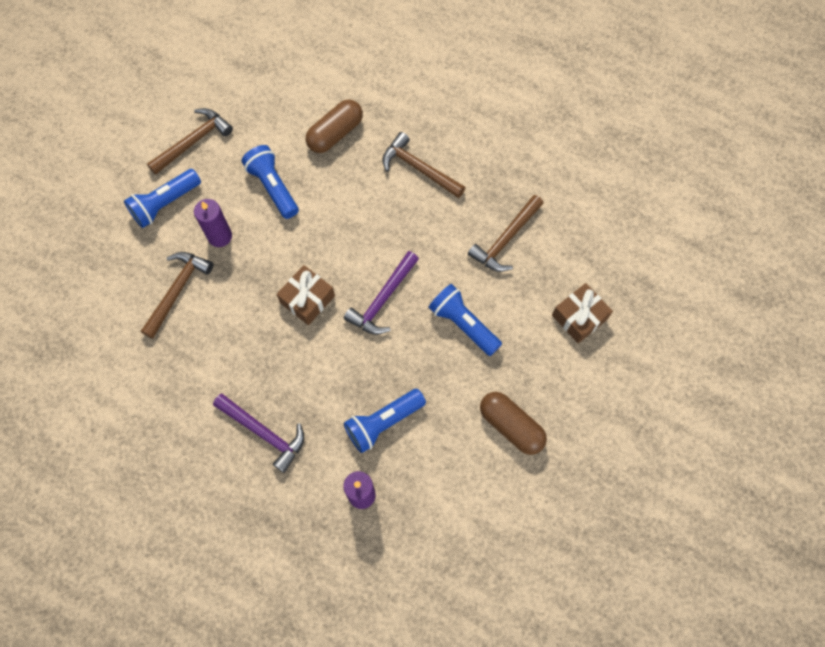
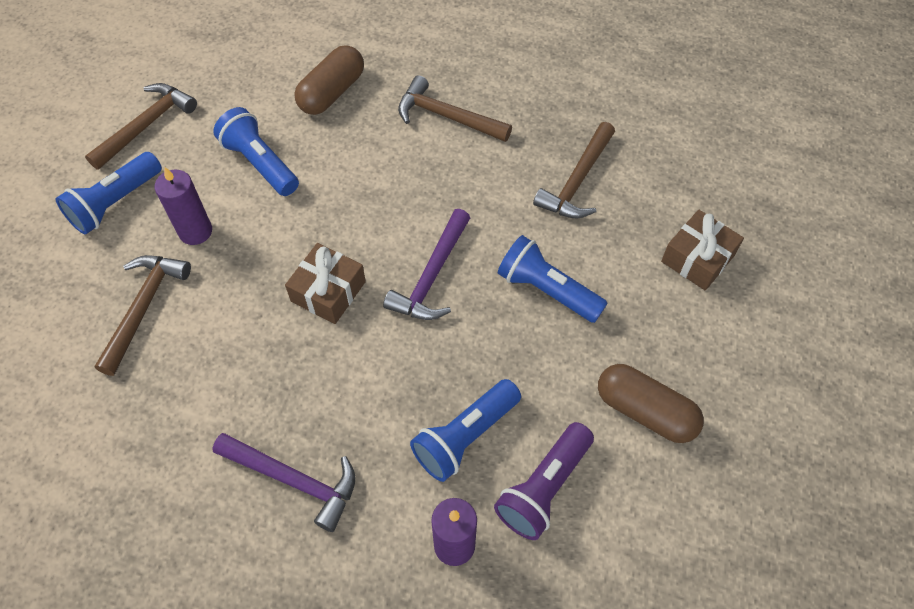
camera: 10 degrees left, 10 degrees down
(429, 467) = (544, 487): none -> purple flashlight

